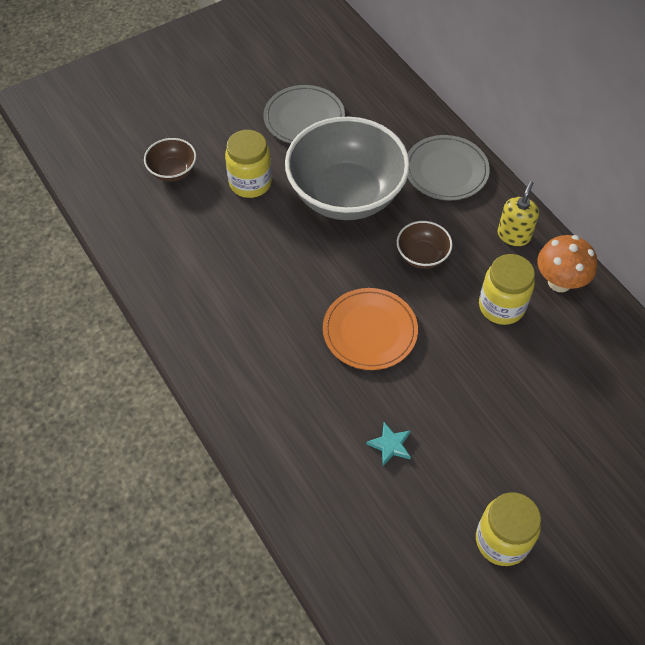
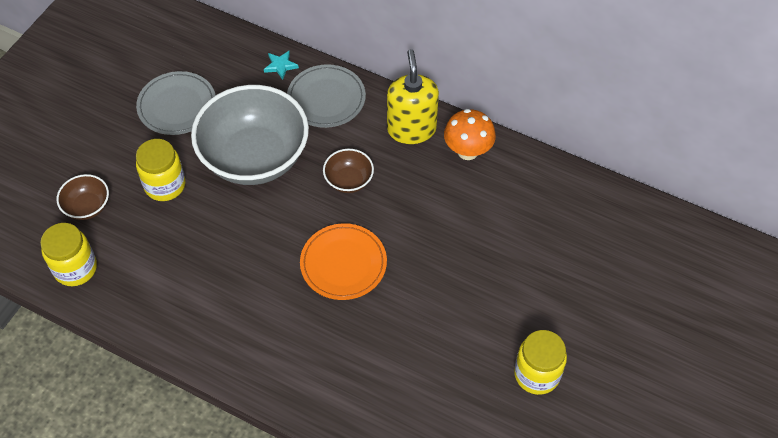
camera: 30 degrees left, 0 degrees up
(390, 445) = (413, 346): turquoise star -> turquoise star (280, 66)
(501, 306) = (435, 192): yellow jar -> yellow jar (75, 268)
(514, 235) = (411, 129): yellow soap dispenser -> yellow soap dispenser, size x1.59

